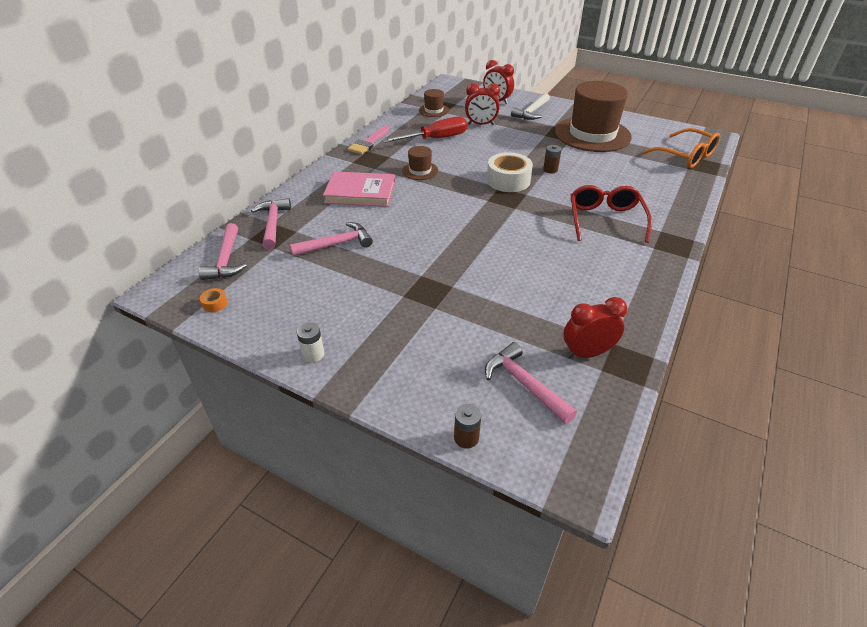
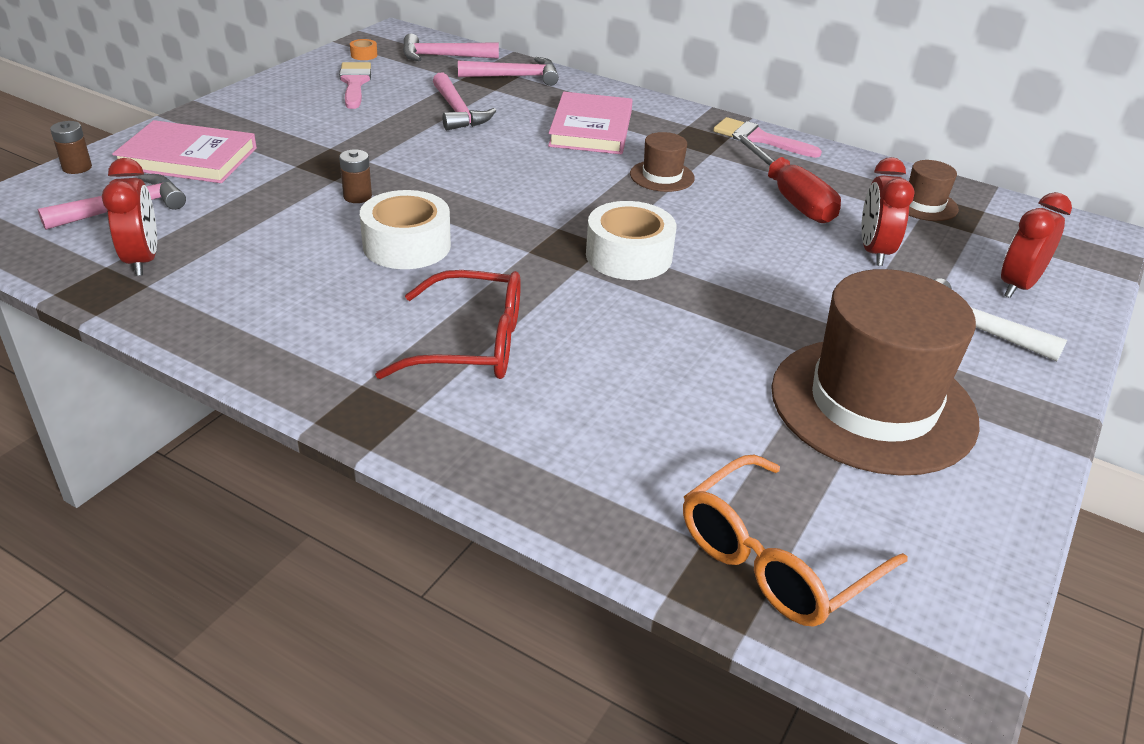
camera: 90 degrees right, 5 degrees down
(280, 300) = (354, 83): none -> pink brush
(313, 354) = (255, 99): white battery -> none
(434, 369) = (188, 158): none -> pink book
(525, 247) = (407, 245): none -> white tape
(550, 170) = (675, 310): brown battery -> brown battery (357, 196)

